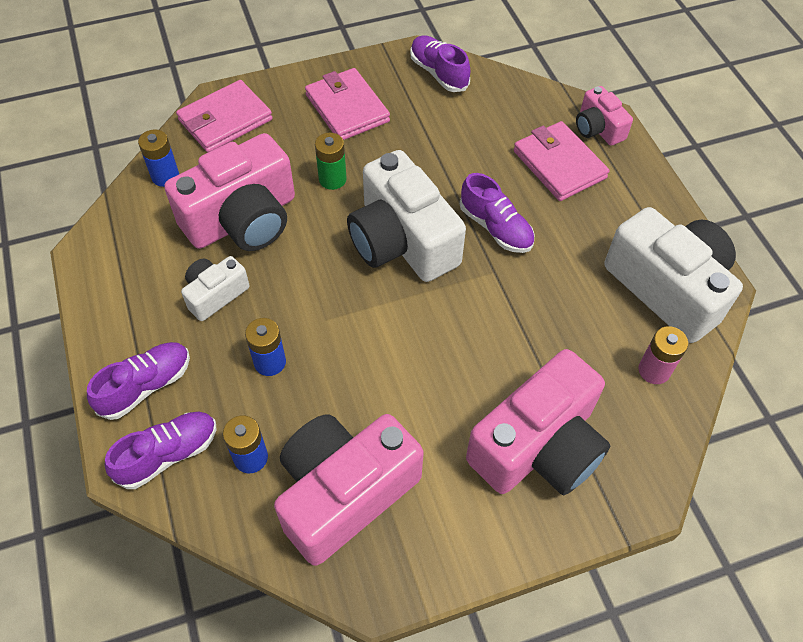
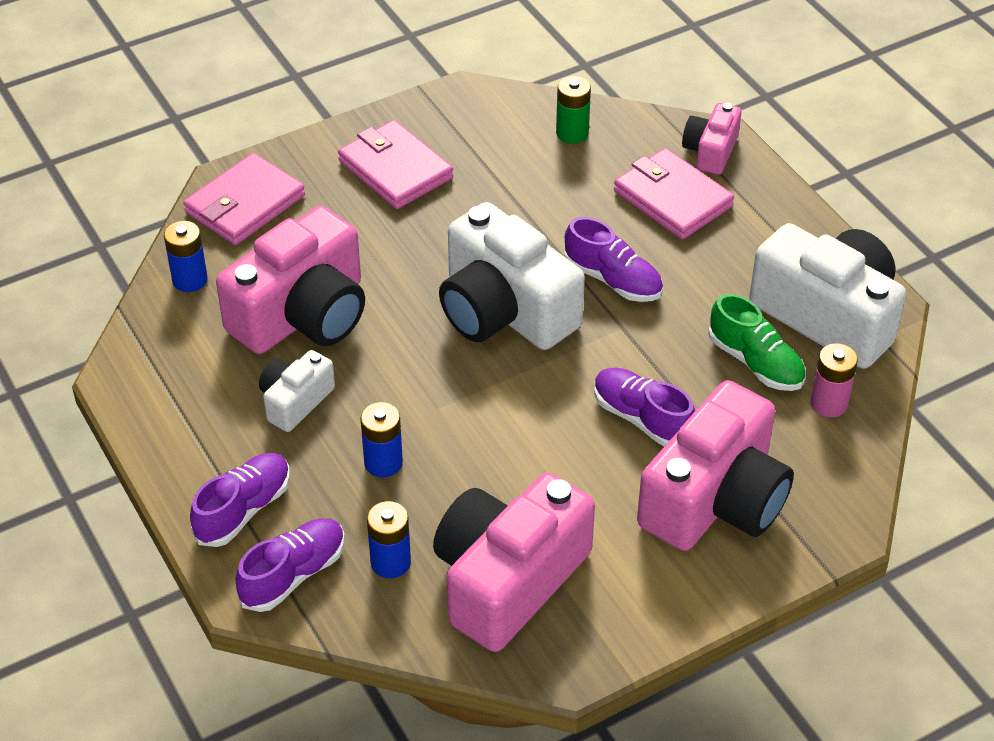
camera: 10 degrees left, 10 degrees down
(332, 179) = (400, 254): green battery -> green battery (572, 133)
(438, 73) = (499, 112): purple shoe -> purple shoe (642, 418)
(598, 128) = (710, 151): pink camera -> pink camera turned 60 degrees clockwise
(598, 321) = (755, 362): none -> green shoe

